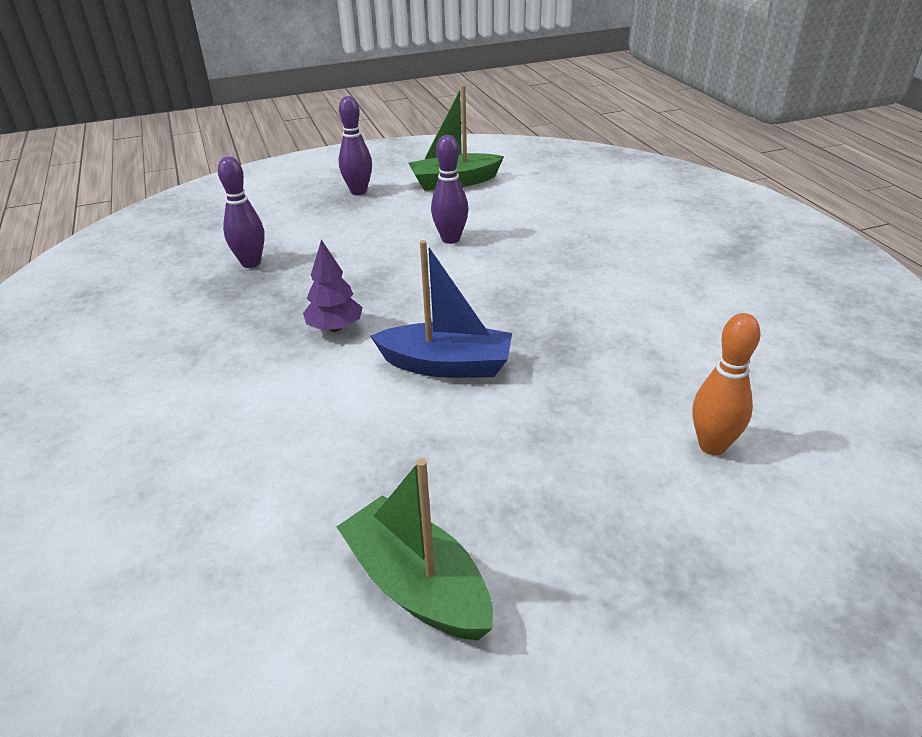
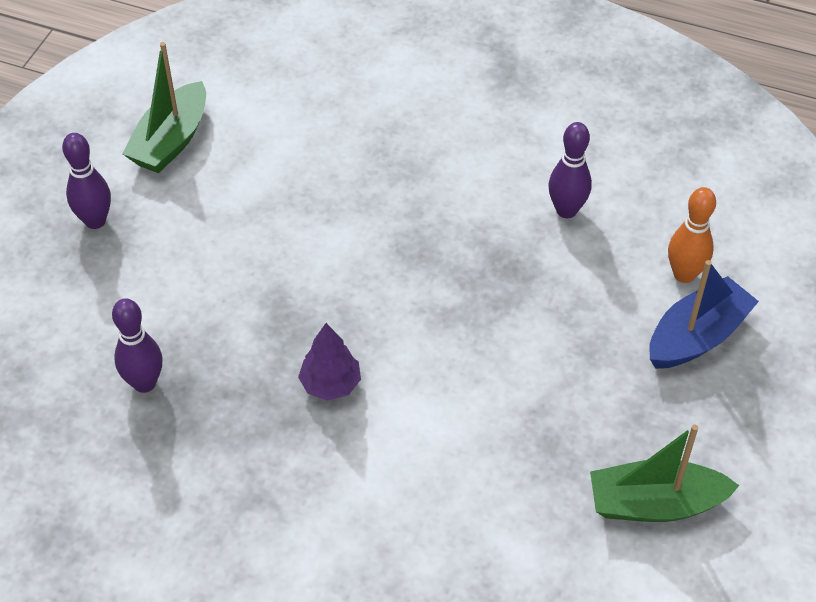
camera: 50 degrees left, 15 degrees up
(446, 365) = (459, 347): blue boat -> blue boat (697, 336)
(450, 239) = (277, 219): purple bowling pin -> purple bowling pin (566, 210)

